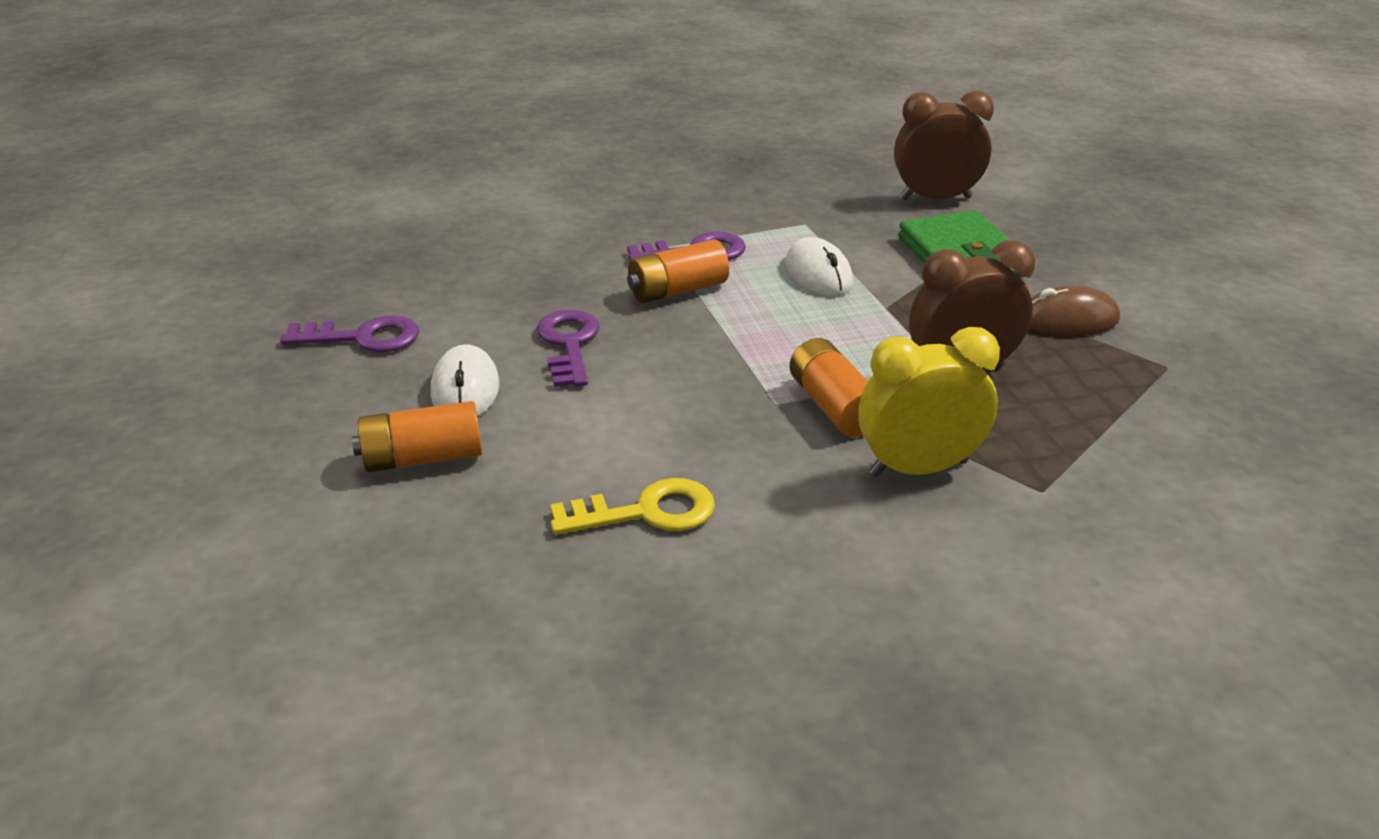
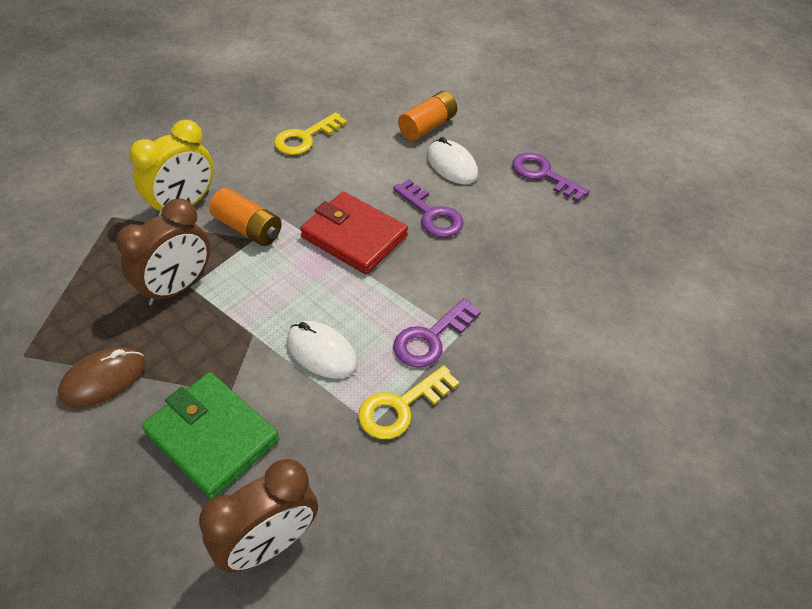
camera: 145 degrees right, 15 degrees up
(362, 337) = (543, 175): purple key -> purple key turned 75 degrees clockwise
(677, 290) = (409, 288): orange battery -> none
(694, 353) = (354, 236): none -> red wallet
(770, 224) = (401, 407): none -> yellow key

